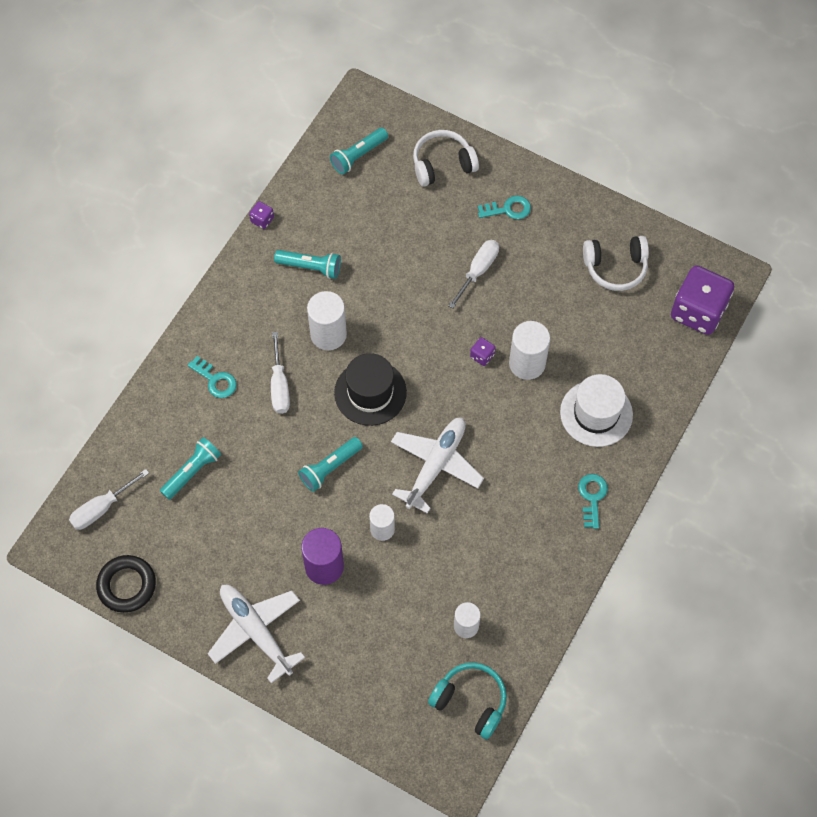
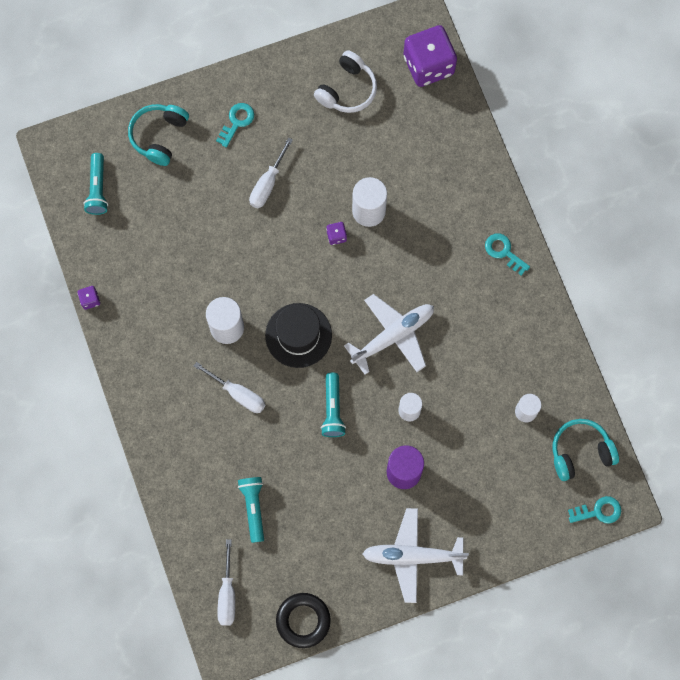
camera: 50 degrees left, 10 degrees up
(215, 380) = (194, 436): turquoise key -> turquoise key (598, 511)
(310, 267) = (161, 297): turquoise flashlight -> none
(435, 466) = (392, 336): white plane -> white plane turned 75 degrees clockwise
(442, 164) = (159, 136): white headphones -> turquoise headphones
(478, 271) = (267, 183): white screwdriver -> white screwdriver turned 135 degrees counterclockwise
(596, 413) = (445, 197): white hat -> none

